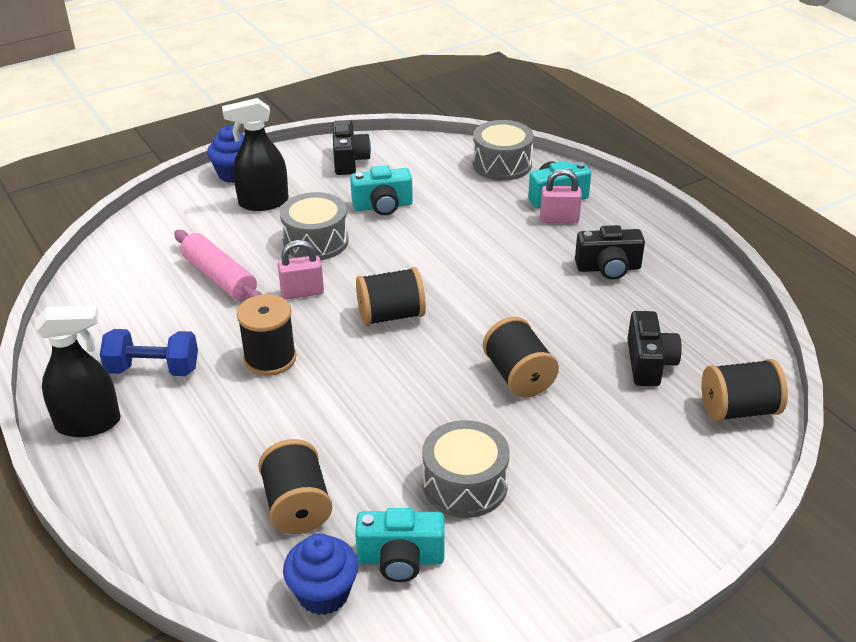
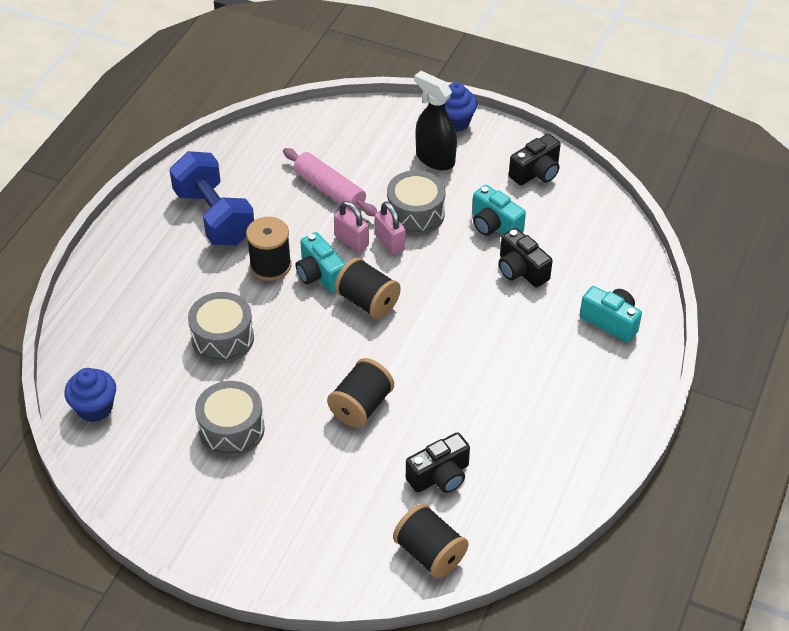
camera: 55 degrees right, 10 degrees up
(89, 423) = (146, 219): black spray bottle -> none
(153, 369) = (214, 217): blue dumbbell -> blue dumbbell, size x1.50
(219, 277) = (330, 190): pink rolling pin -> pink rolling pin turned 60 degrees counterclockwise
(297, 506) = (152, 357): black spool -> none
(401, 559) = (146, 430): turquoise camera -> turquoise camera (320, 275)
(502, 164) = (625, 265): grey drum -> grey drum (223, 338)
(559, 219) = (579, 338): pink padlock -> pink padlock (390, 243)
(608, 268) = (540, 400): black camera -> black camera (521, 270)

